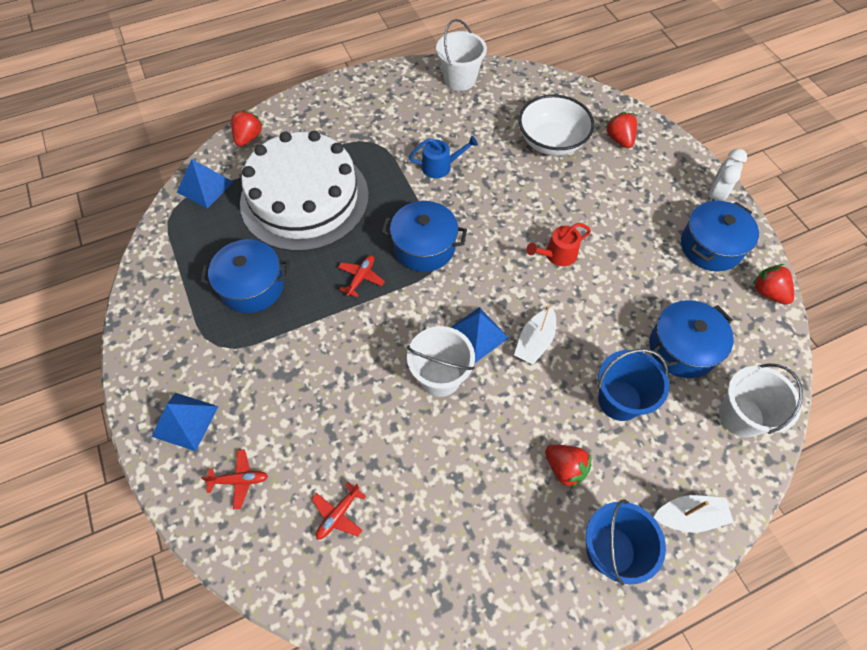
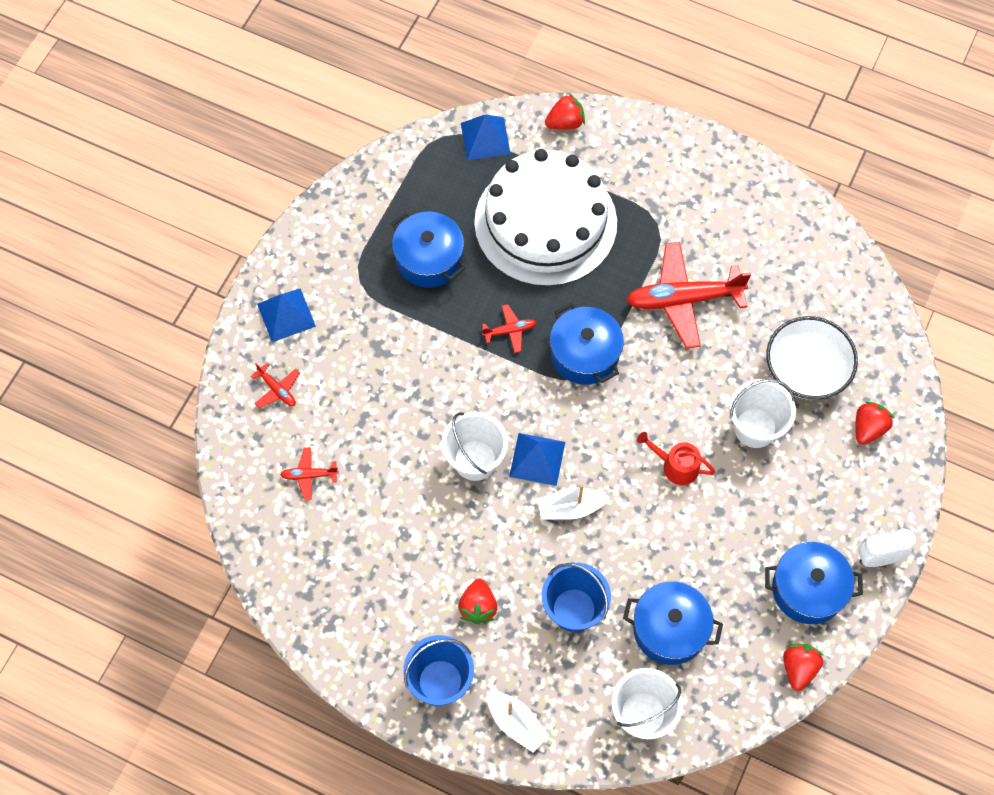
camera: 50 degrees right, 5 degrees up
(440, 166) = (683, 299): blue watering can -> red plane
(459, 79) = (807, 234): white bucket -> white bucket (755, 428)

